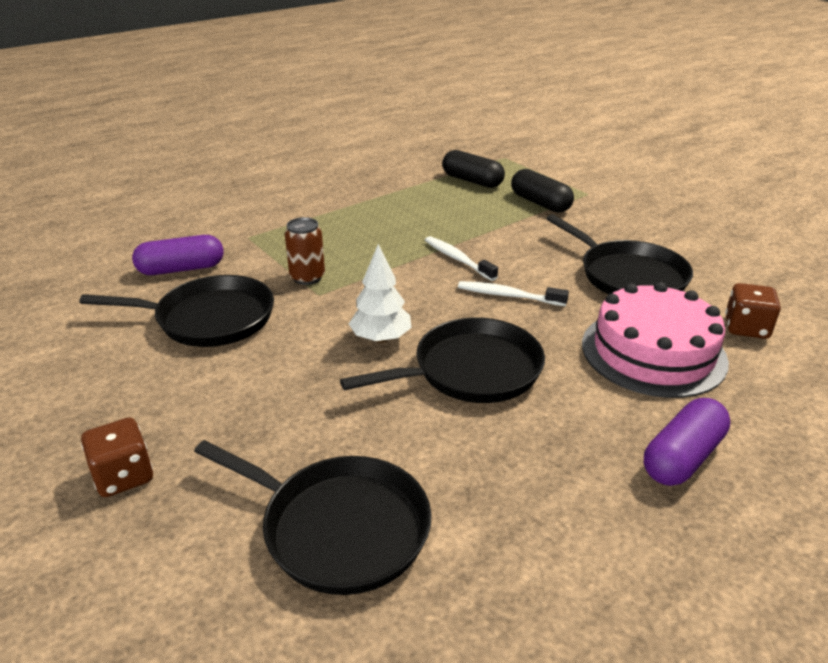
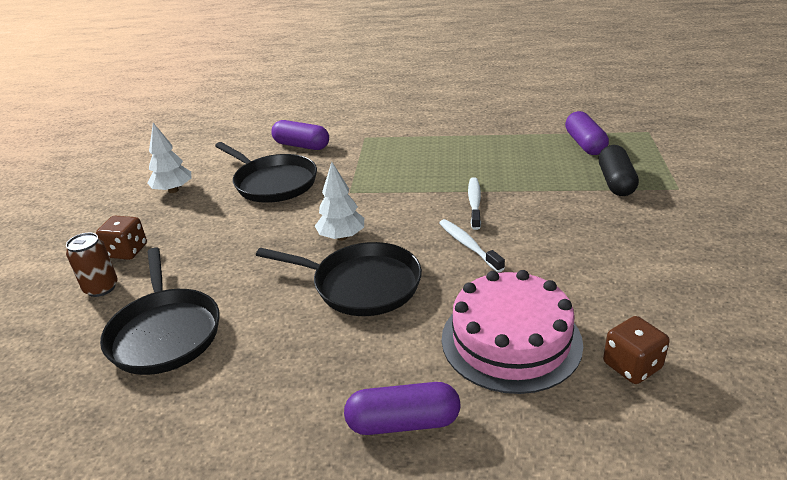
camera: 45 degrees right, 0 degrees up
(73, 380) = (173, 190): none -> white tree
(307, 277) = (359, 178): brown can -> brown can (101, 288)
(472, 181) = (585, 144): black capsule -> purple capsule
(628, 276) = (594, 272): black pan -> none

